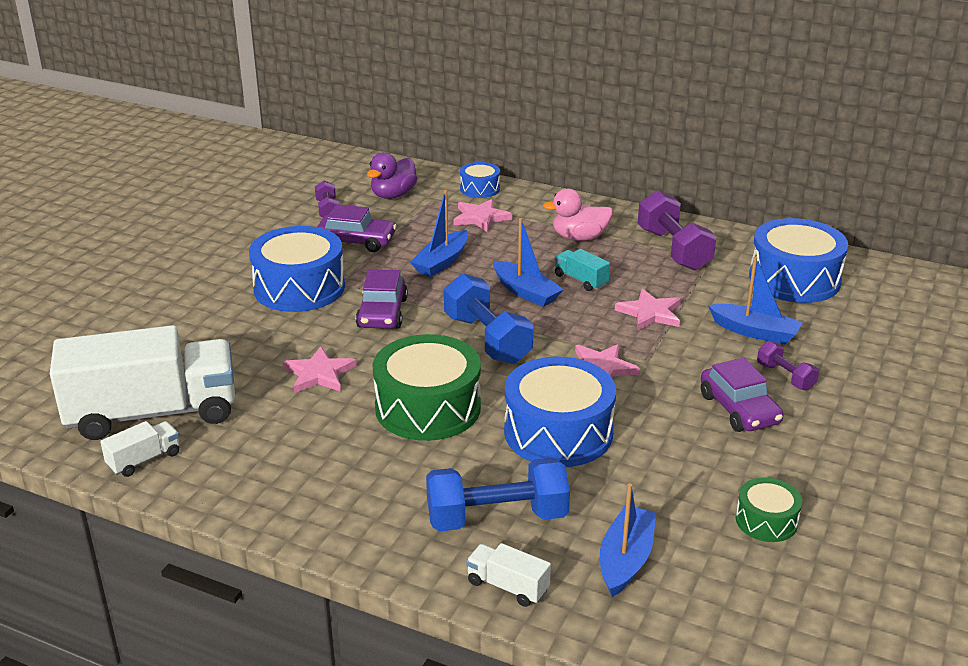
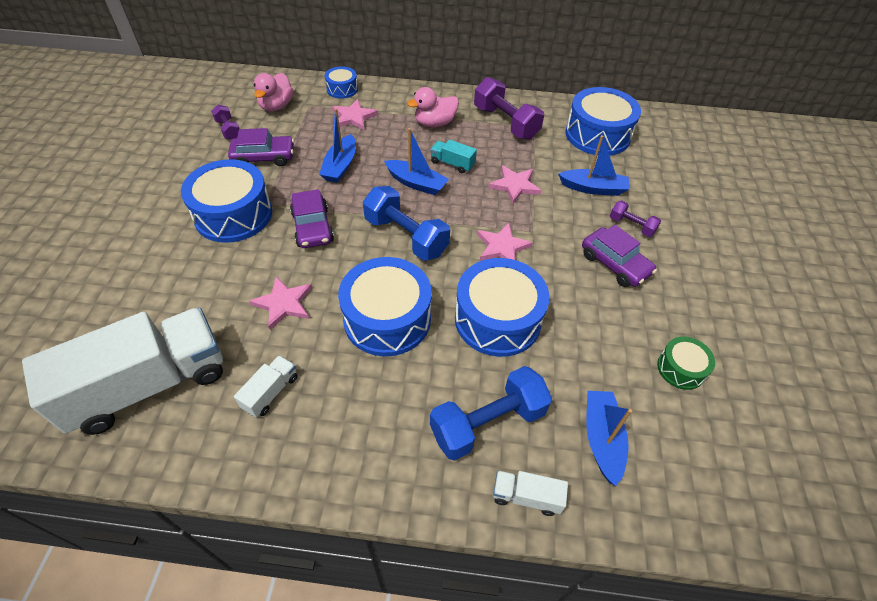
camera: 20 degrees left, 20 degrees up
(144, 460) = (159, 443): white truck -> white truck (271, 392)
(393, 195) = (276, 106): purple duck -> pink duck
(428, 408) = (387, 319): green drum -> blue drum

